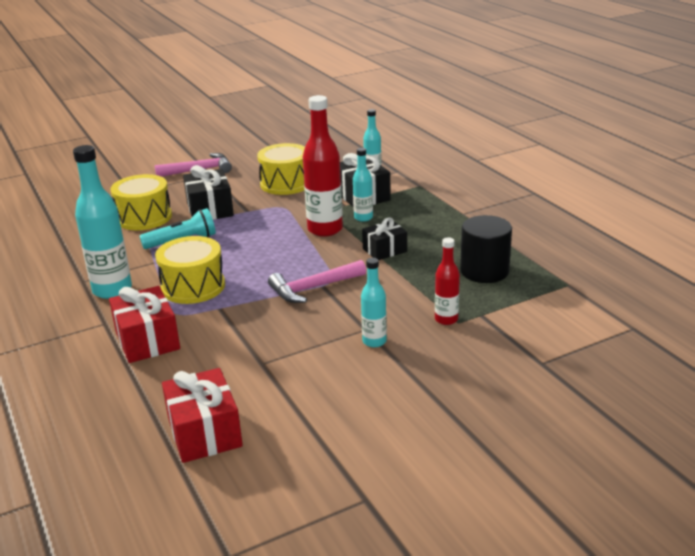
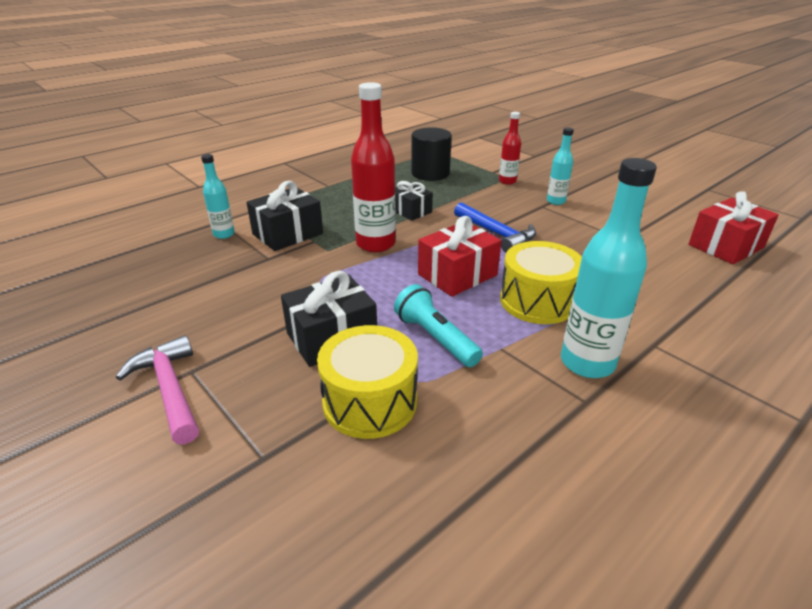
camera: 105 degrees left, 5 degrees up
(147, 340) = (653, 304): red gift -> red gift (457, 275)
(285, 183) = (245, 289): yellow drum -> none
(313, 288) = (497, 234): pink hammer -> blue hammer
(363, 218) = (343, 227): turquoise bottle -> none

